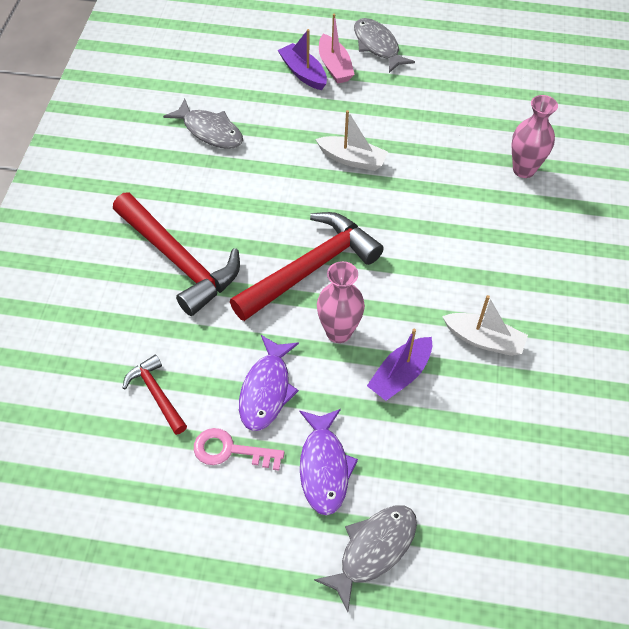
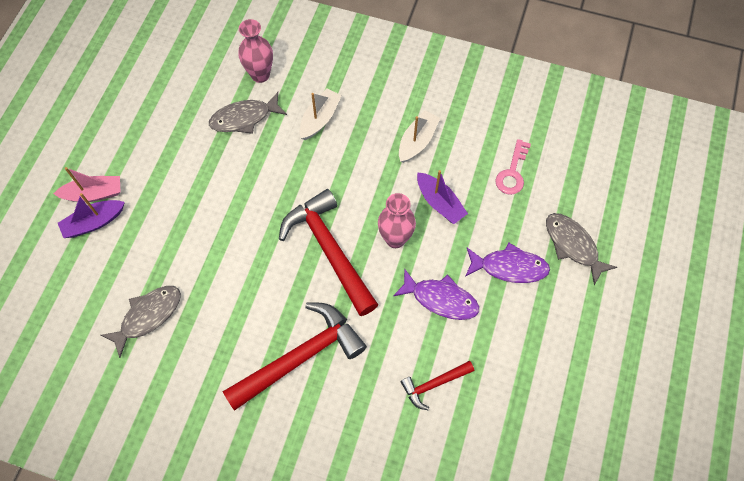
camera: 80 degrees left, 10 degrees up
(230, 450) = (489, 331): pink key -> pink key (512, 172)
(352, 159) = (216, 199): white boat -> white boat (320, 119)
(377, 46) = (77, 152): grey fish -> grey fish (244, 118)

